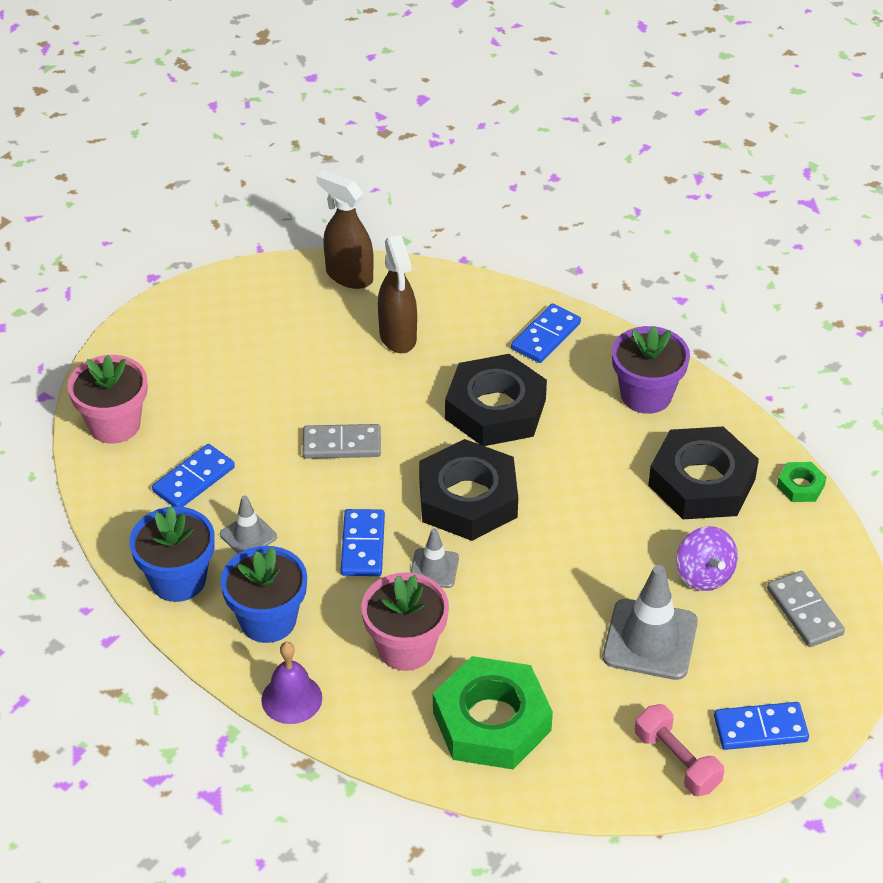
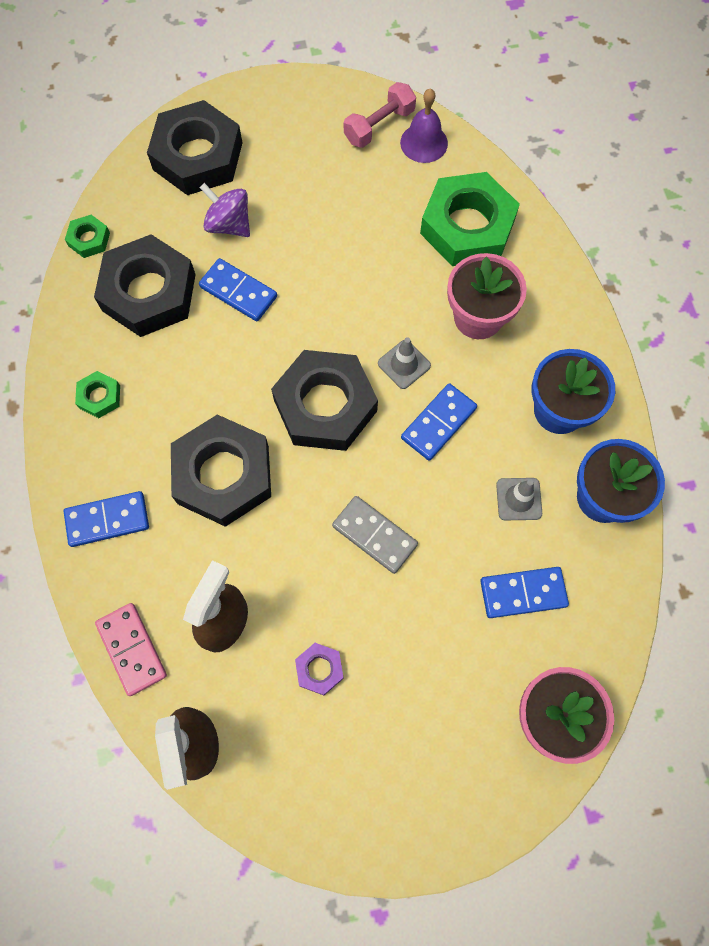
camera: 140 degrees left, 25 degrees up
(291, 698) = (587, 335): purple bell -> purple bell (424, 143)
(305, 353) = (319, 669): none -> purple nut
(445, 289) = (131, 649): none -> pink domino
(646, 395) = (99, 397): purple flower pot -> green nut
(650, 640) = (313, 207): grey traffic cone -> none
(677, 761) = (379, 126): pink dumbbell -> pink dumbbell turned 45 degrees clockwise
(704, 575) = (229, 224): purple spinning top -> purple spinning top turned 75 degrees counterclockwise
(760, 728) = (309, 110): blue domino -> blue domino (238, 292)
(804, 612) = (197, 156): grey domino -> black nut

